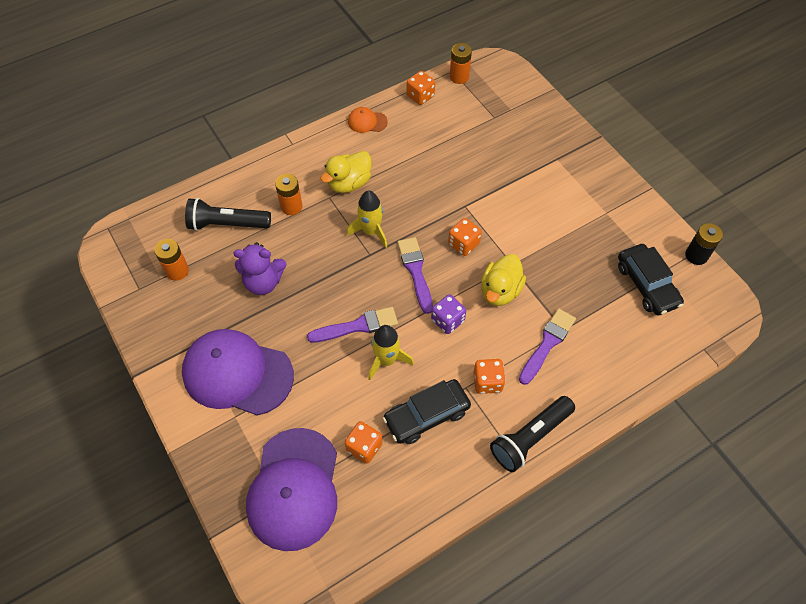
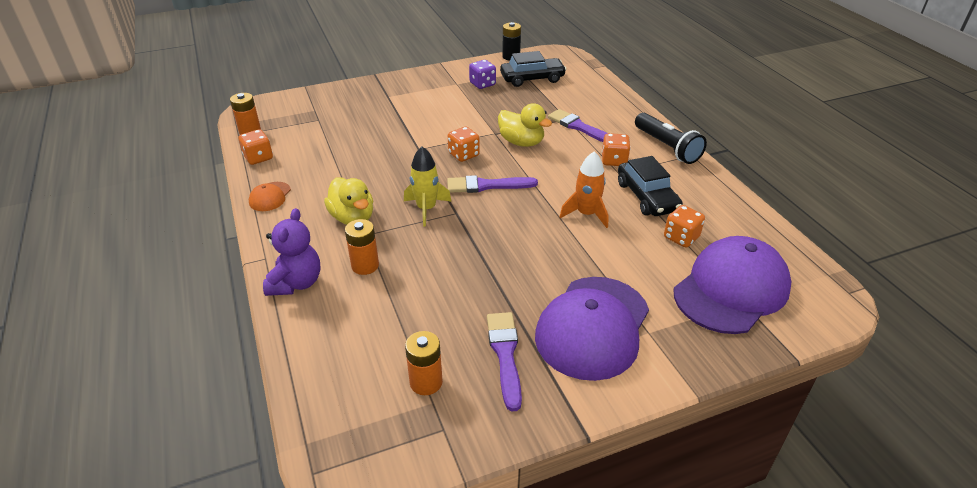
camera: 80 degrees left, 20 degrees down
(227, 224) = (367, 326): black flashlight -> none
(263, 282) = (469, 297): purple teddy bear -> purple teddy bear (296, 283)
(294, 489) = (731, 289): purple cap -> purple cap turned 60 degrees counterclockwise
(357, 326) = (544, 229): purple brush -> purple brush (505, 355)
(386, 360) = (586, 214): yellow rocket -> orange rocket
(447, 320) = (547, 174): purple dice -> purple dice (482, 84)

